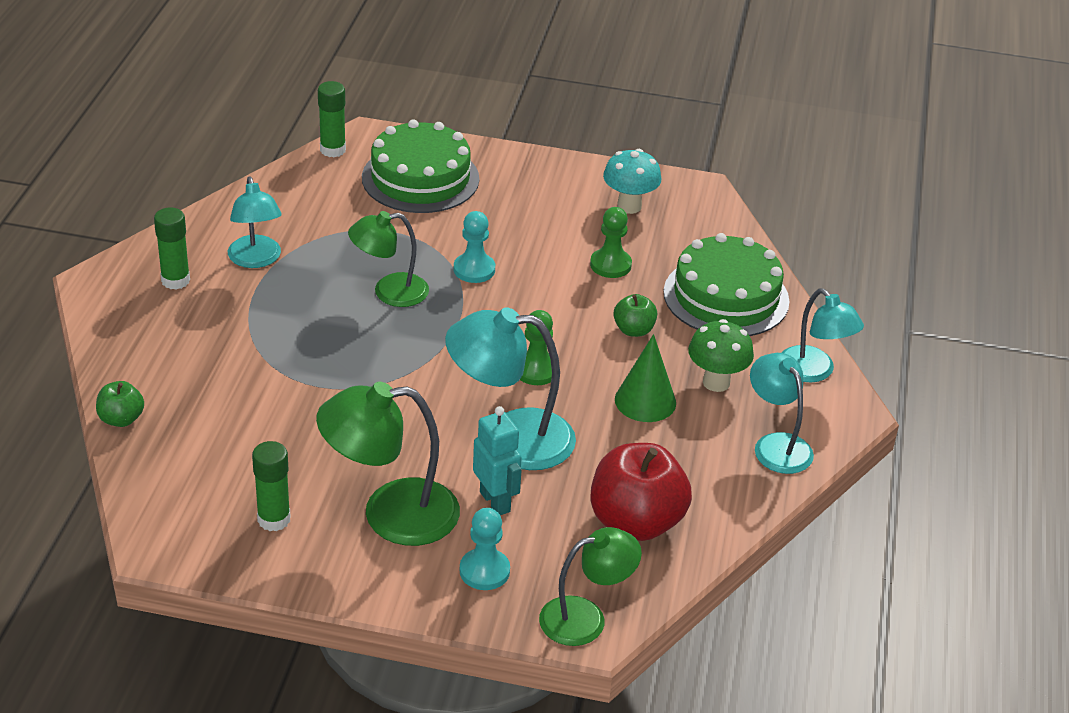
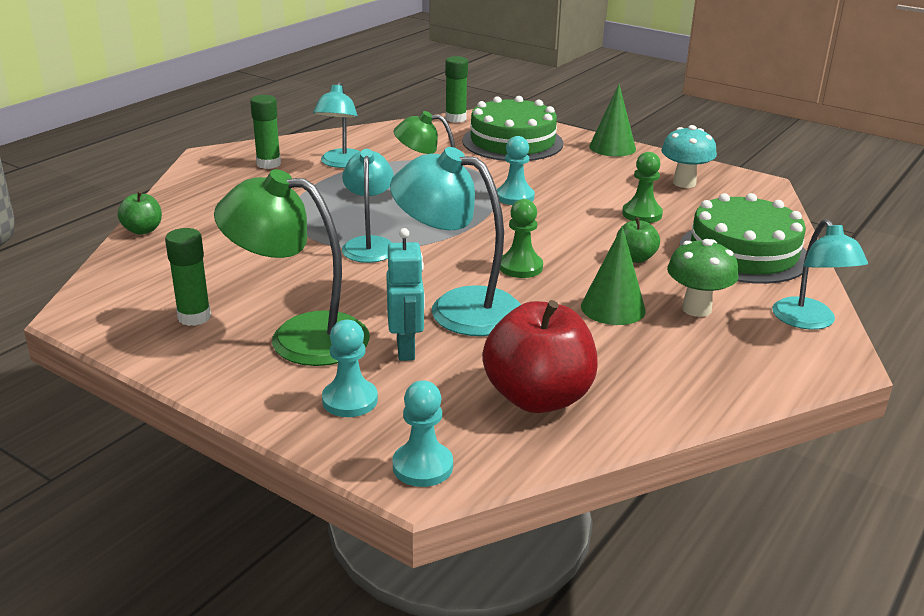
camera: 25 degrees right, 10 degrees down
(530, 163) = (612, 147): none -> green cone
(586, 618) = (422, 466): green lamp -> turquoise pawn
(776, 445) = (735, 369): turquoise lamp -> turquoise lamp (369, 244)

